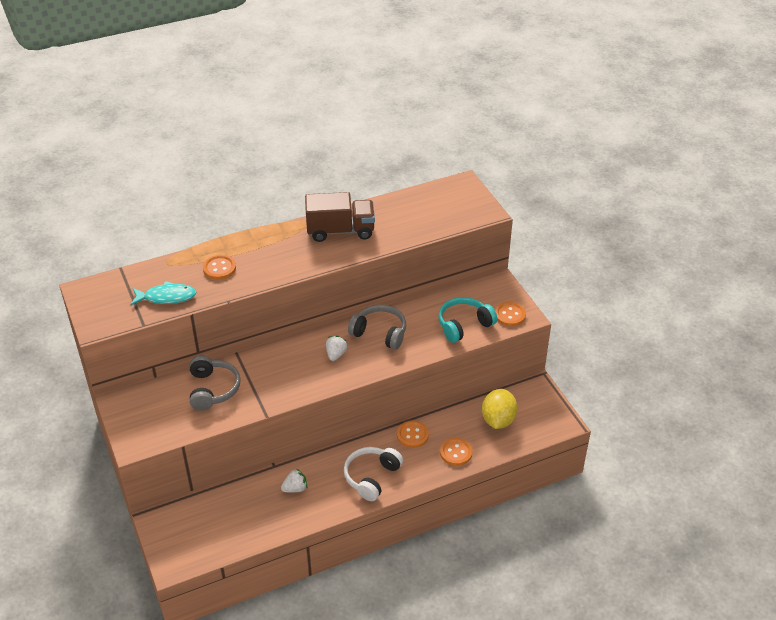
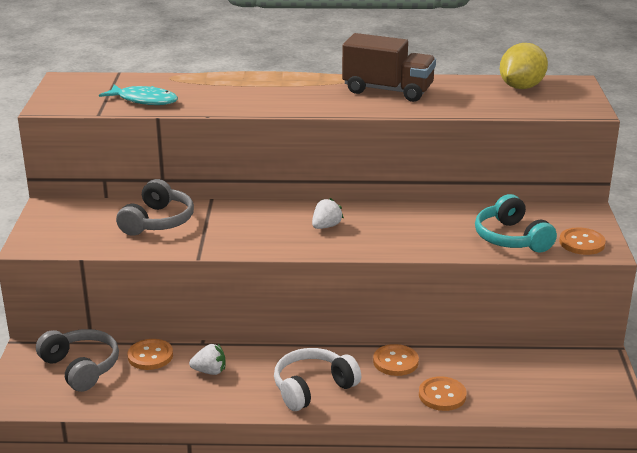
camera: 25 degrees right, 15 degrees down
(219, 268) = (222, 91): orange button -> orange button (150, 356)
(380, 333) = (395, 221): grey headphones -> grey headphones (81, 368)
(464, 325) = (511, 238): turquoise headphones -> turquoise headphones turned 105 degrees counterclockwise
(498, 420) = (523, 378): yellow lemon -> yellow lemon (521, 87)

